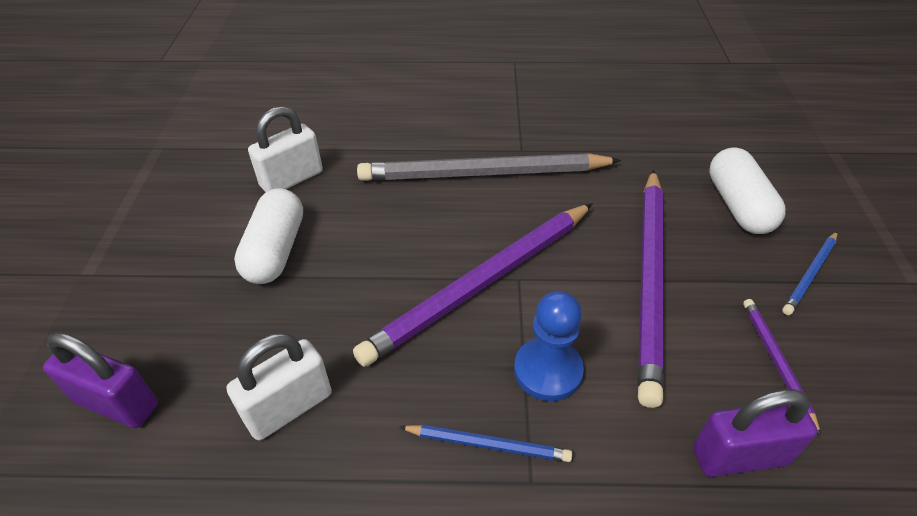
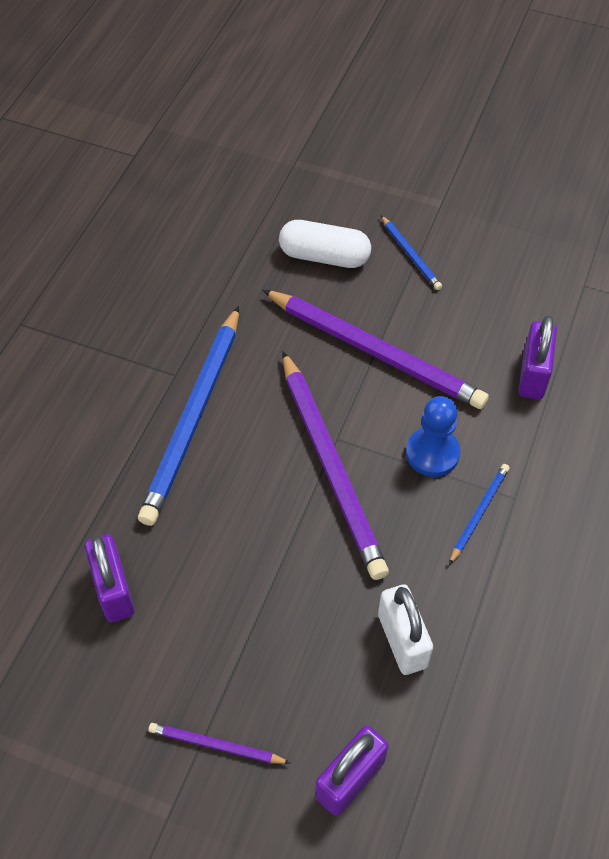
camera: 70 degrees left, 10 degrees up
(275, 250) = (217, 622): white capsule -> none
(291, 179) = (114, 590): white padlock -> purple padlock
(483, 174) = (194, 417): grey pencil -> blue pencil
(776, 362) = (474, 317): purple pencil -> purple pencil (216, 745)

